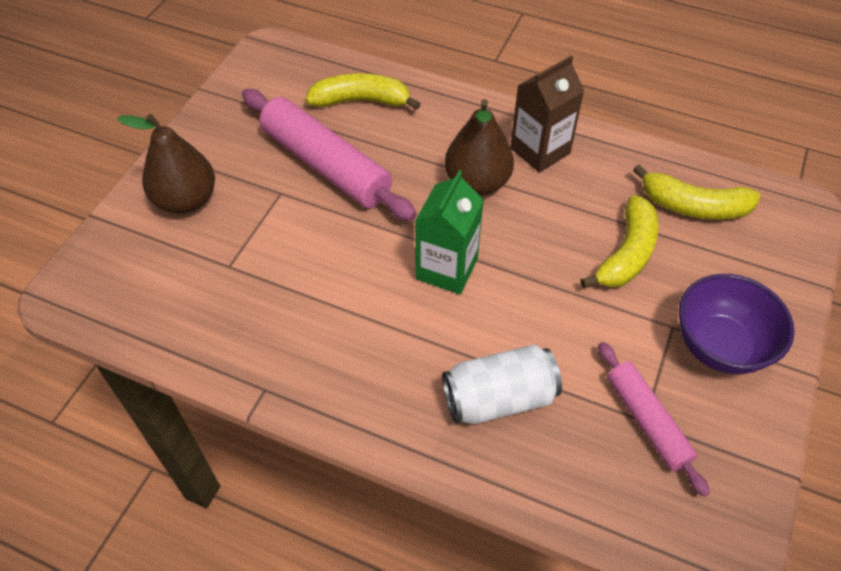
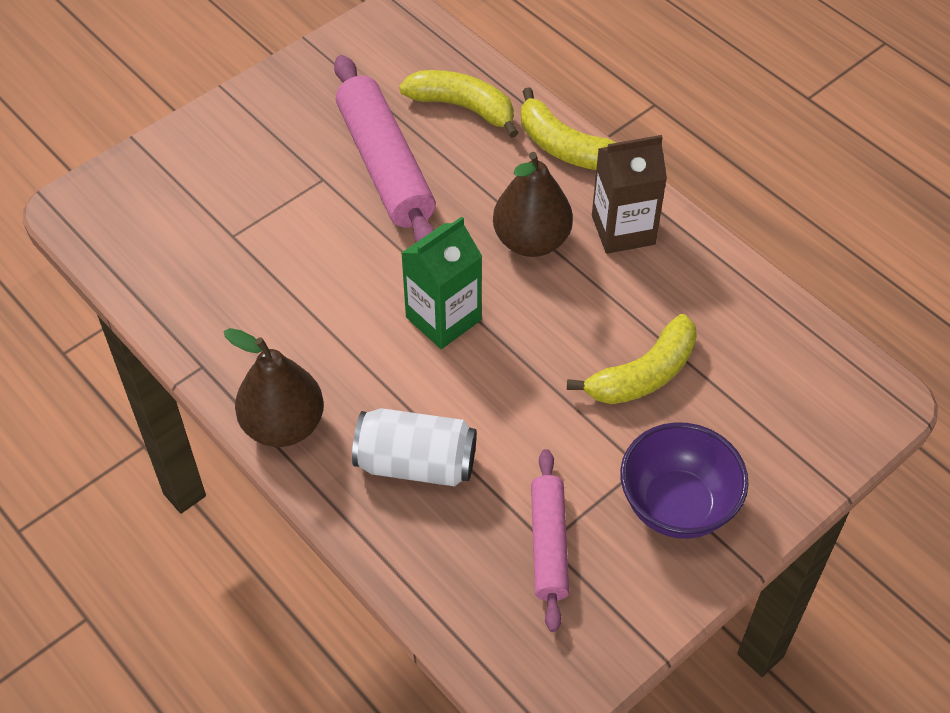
camera: 25 degrees right, 0 degrees up
(186, 200) = (227, 154): brown pear -> brown pear (283, 425)
(693, 206) = (754, 353): yellow banana -> yellow banana (564, 147)

